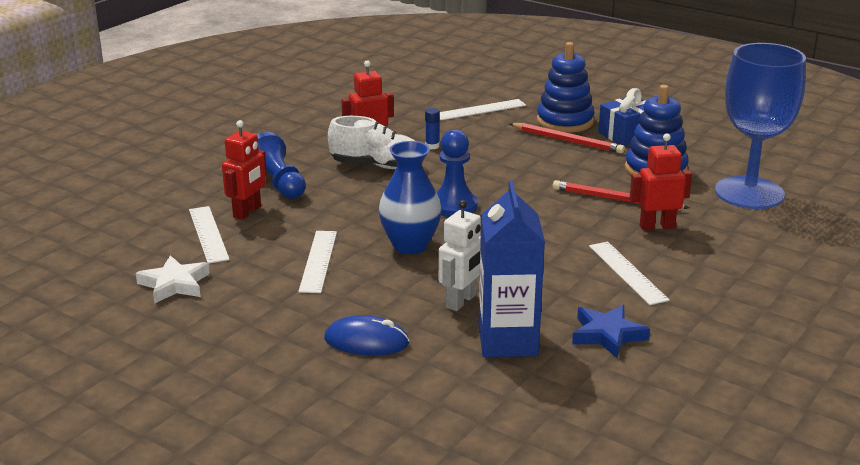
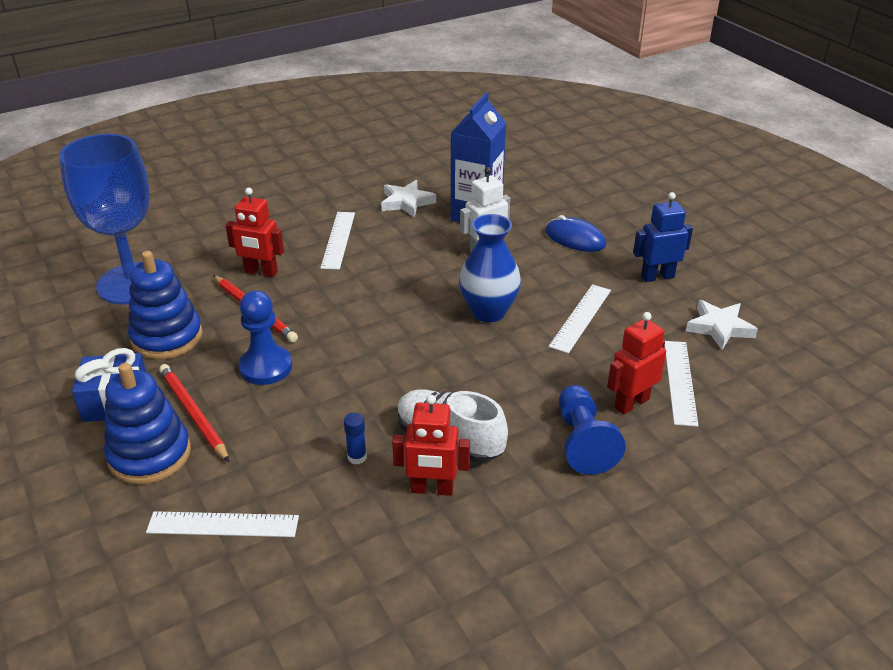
camera: 155 degrees left, 10 degrees up
(251, 319) = (657, 276): none -> blue robot
(454, 206) = (412, 348): blue pawn -> blue pawn (266, 367)
(607, 335) = (406, 202): blue star -> white star

